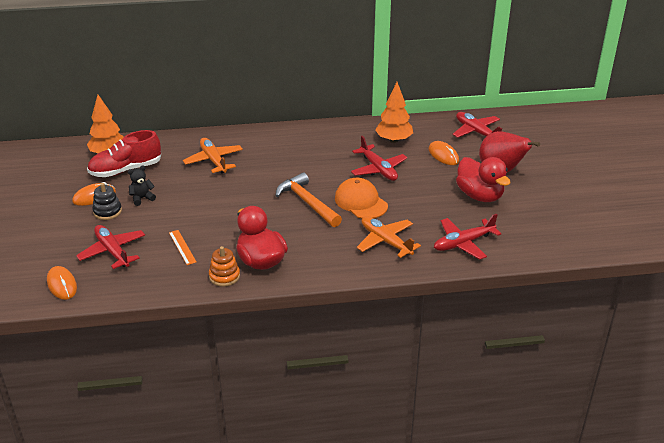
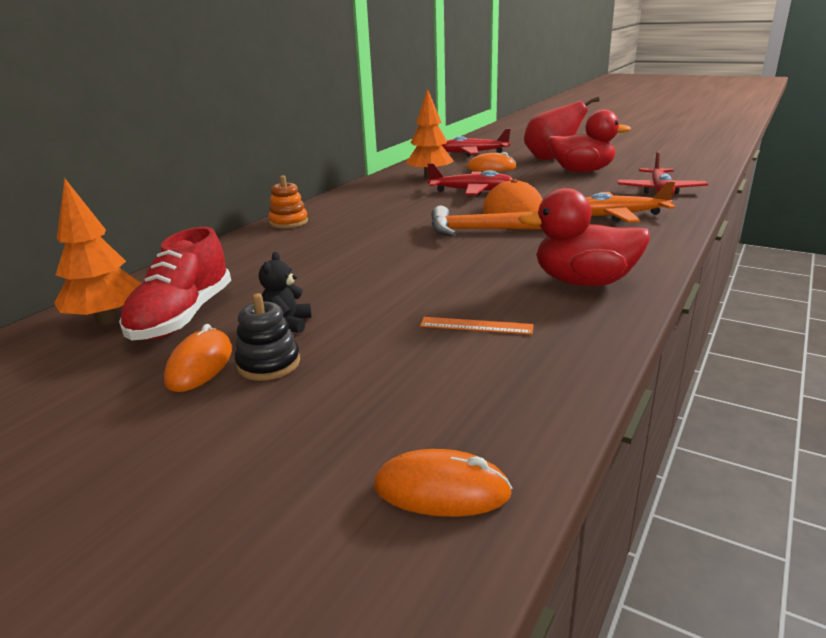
camera: 50 degrees left, 10 degrees down
(112, 251) = (401, 391): red plane -> none
(213, 160) = (293, 255): orange plane -> none
(224, 276) = (597, 314): orange stacking toy -> orange stacking toy (288, 222)

